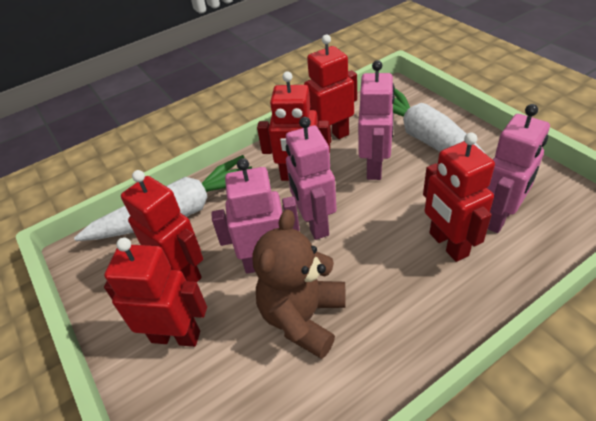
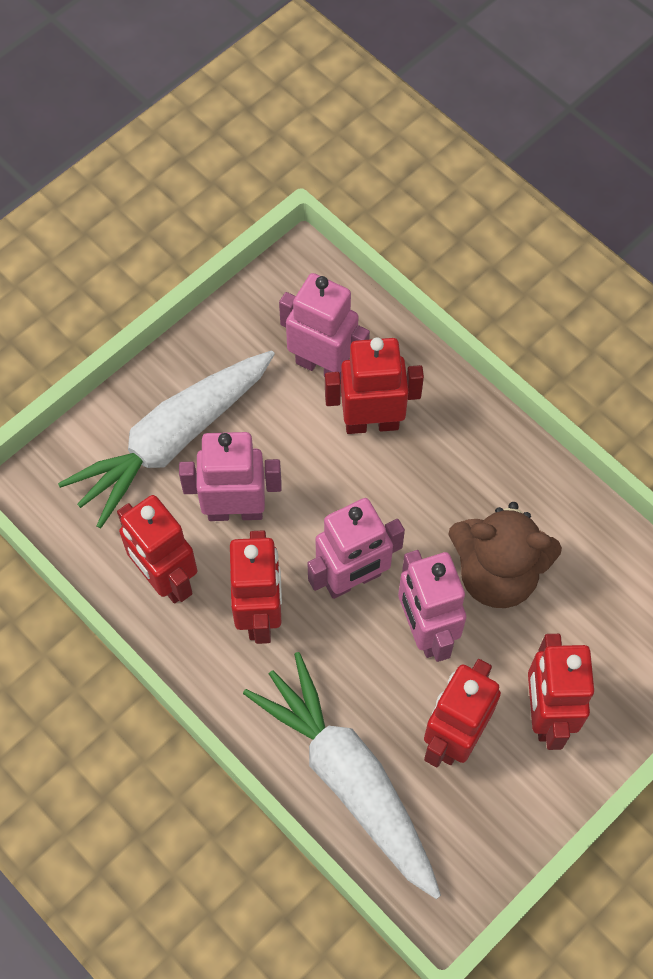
camera: 105 degrees left, 20 degrees up
(448, 244) = (371, 422): red robot -> red robot turned 150 degrees counterclockwise

